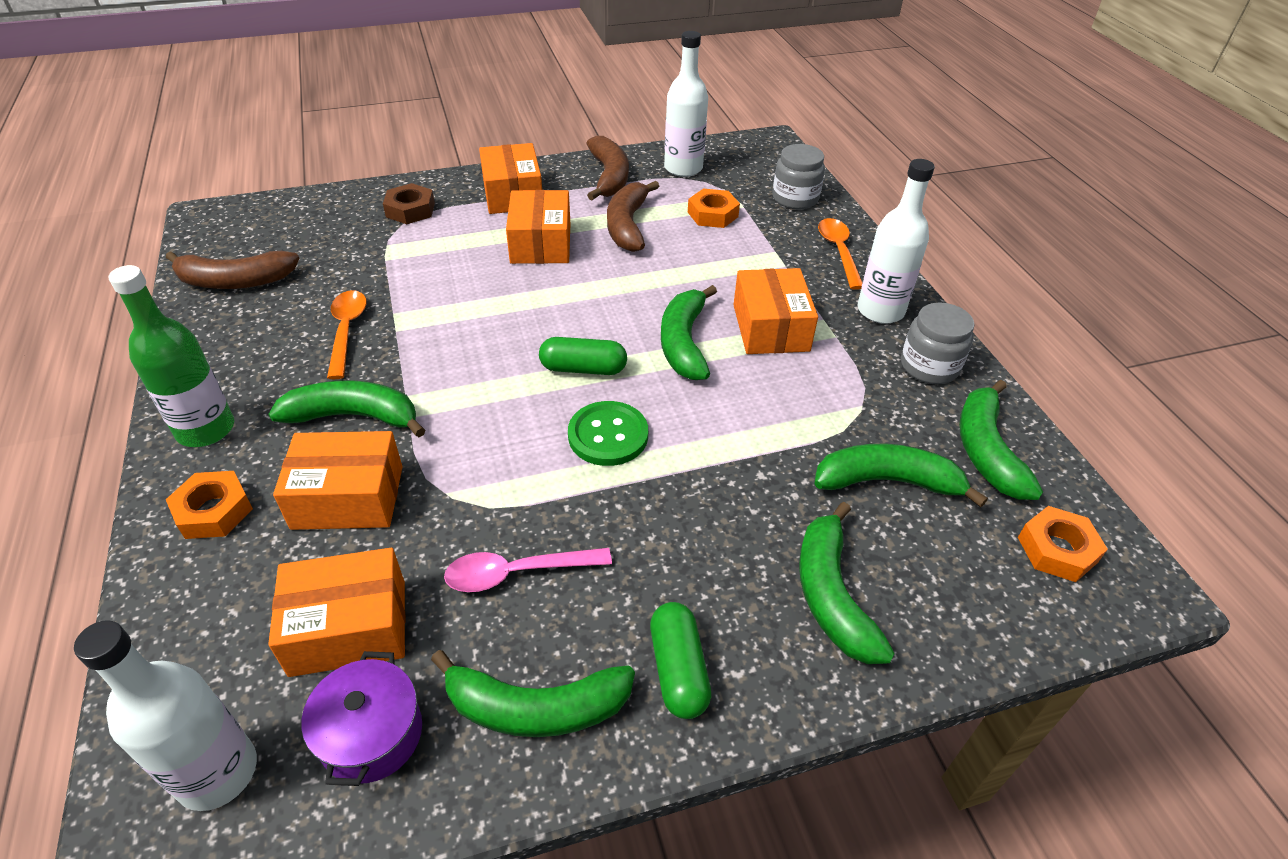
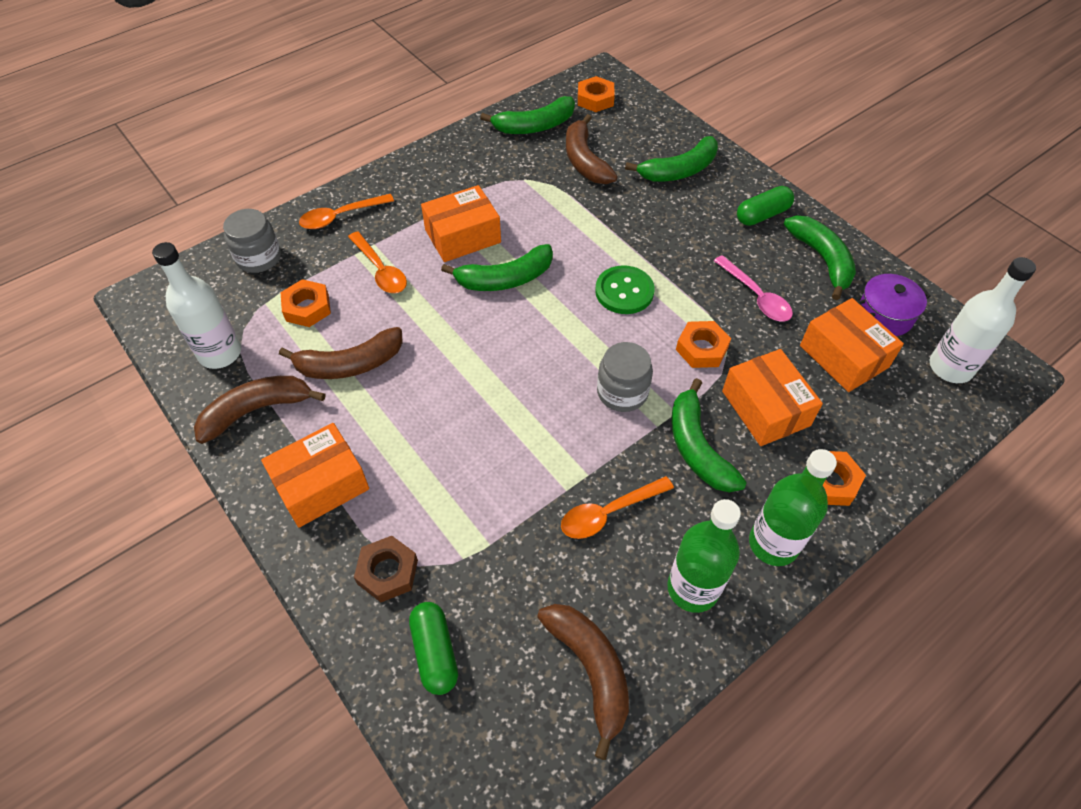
camera: 110 degrees left, 10 degrees up
(229, 357) = (692, 588): none -> green bottle
(473, 474) = (702, 349): none -> orange nut
(540, 243) = (407, 421): orange box -> none
(583, 368) = (565, 327): green capsule -> green capsule (435, 652)
(742, 262) = (380, 270): none -> orange spoon
(880, 311) = (414, 184): white bottle -> none
(888, 482) = (585, 160): green banana -> brown banana
(929, 366) = (467, 155): grey jar -> grey jar (622, 392)

